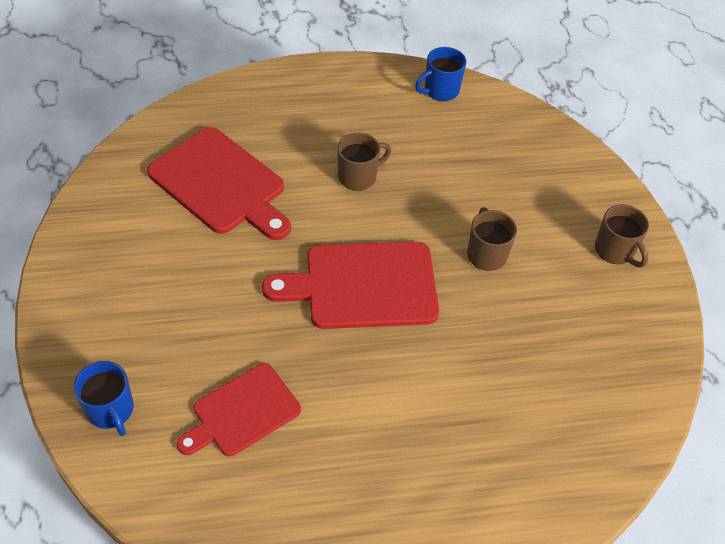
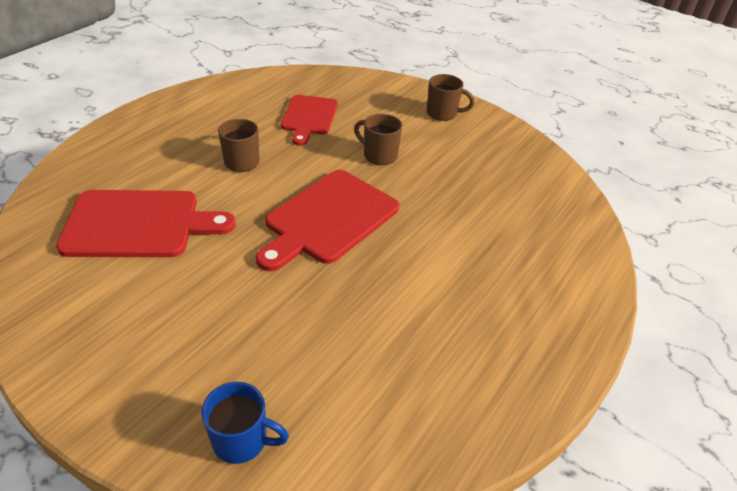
camera: 45 degrees left, 10 degrees down
(242, 412) = (348, 354): red cutting board -> red cutting board (309, 117)
(440, 90) = (236, 88): blue mug -> none

